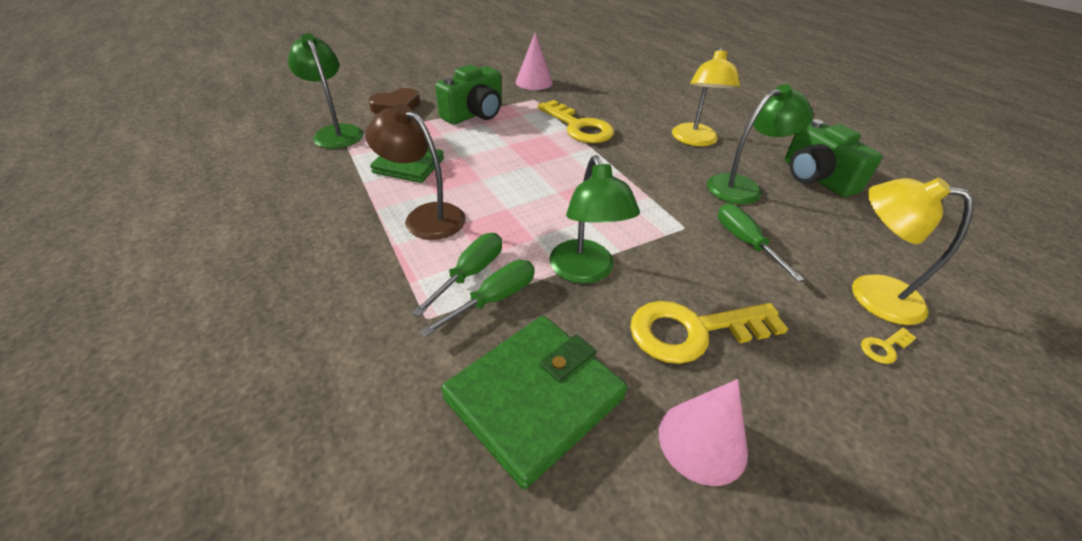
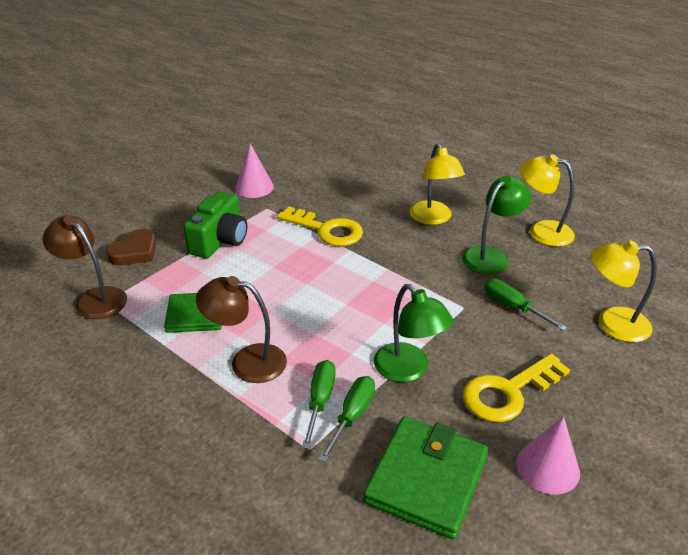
camera: 20 degrees left, 5 degrees down
(336, 132) = (94, 298): green lamp -> brown lamp
(815, 178) = (541, 231): green camera -> yellow lamp
(884, 347) = (633, 362): yellow key -> none

